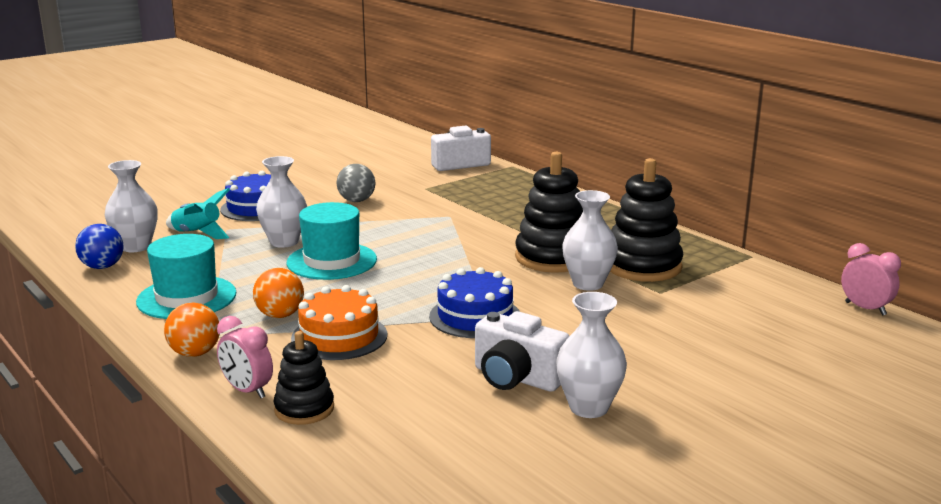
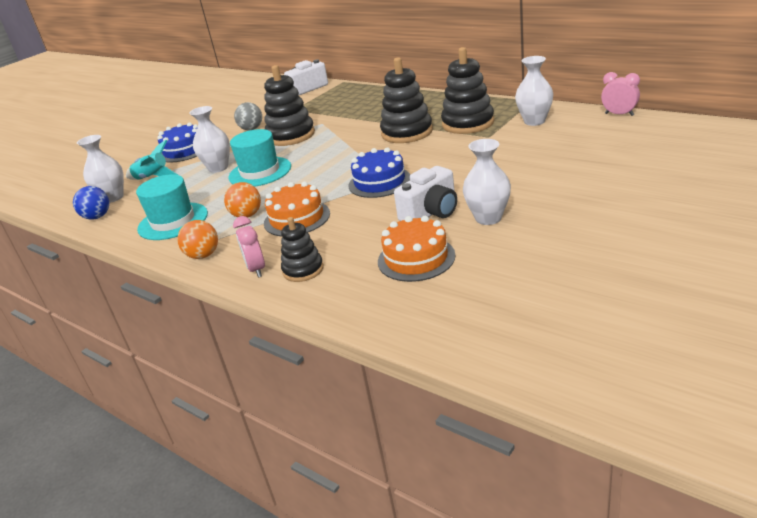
camera: 10 degrees left, 10 degrees up
(247, 391) = (256, 269): pink clock -> pink clock turned 45 degrees clockwise
(400, 223) = (291, 136): none -> black stacking toy
(458, 436) = (416, 258): none -> orange cake
(516, 378) = (431, 212): white camera -> white camera turned 60 degrees counterclockwise
(588, 284) = (440, 143): white vase -> white vase (534, 121)

